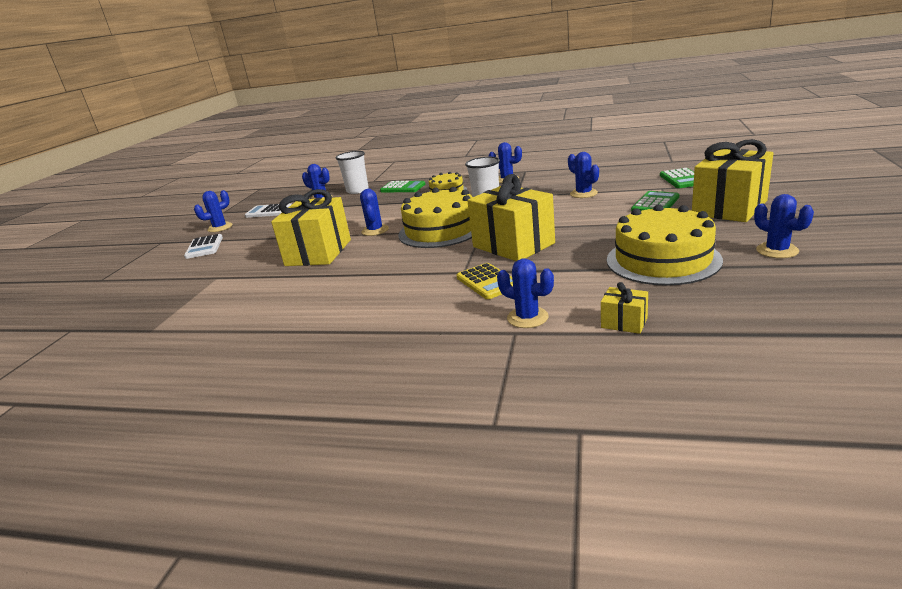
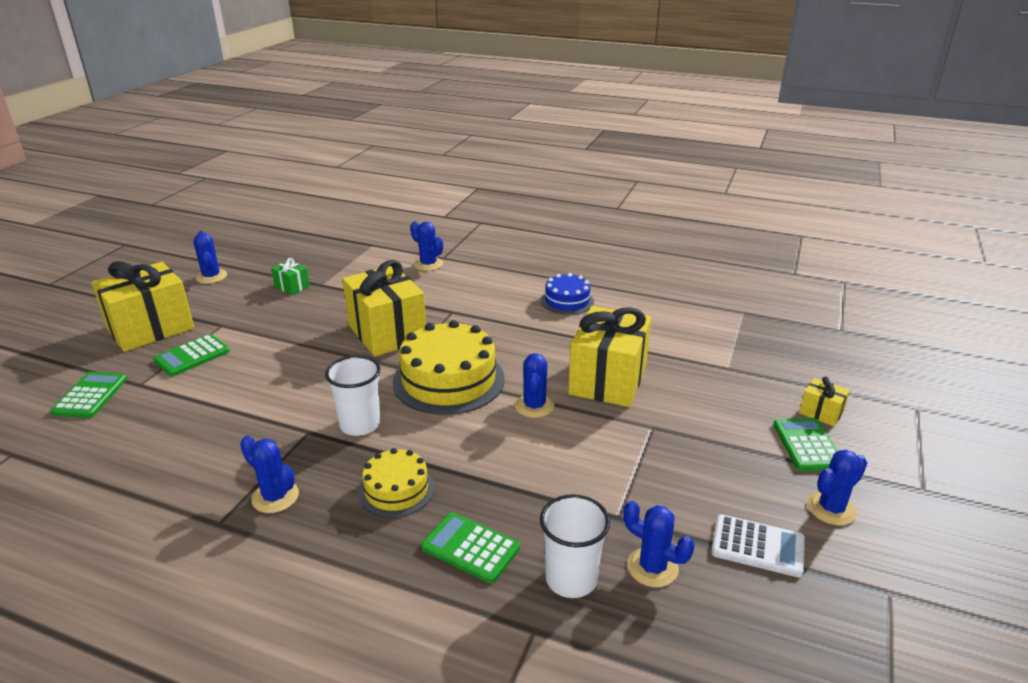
camera: 175 degrees left, 5 degrees up
(204, 247) = (807, 445): white calculator -> green calculator
(341, 305) = (567, 301): none -> blue cake
(487, 282) = (437, 297): yellow calculator -> none
(583, 193) = (227, 404): blue cactus -> none
(624, 323) = (374, 251): yellow gift -> yellow gift (821, 412)
(662, 260) = (292, 287): yellow cake -> green gift

